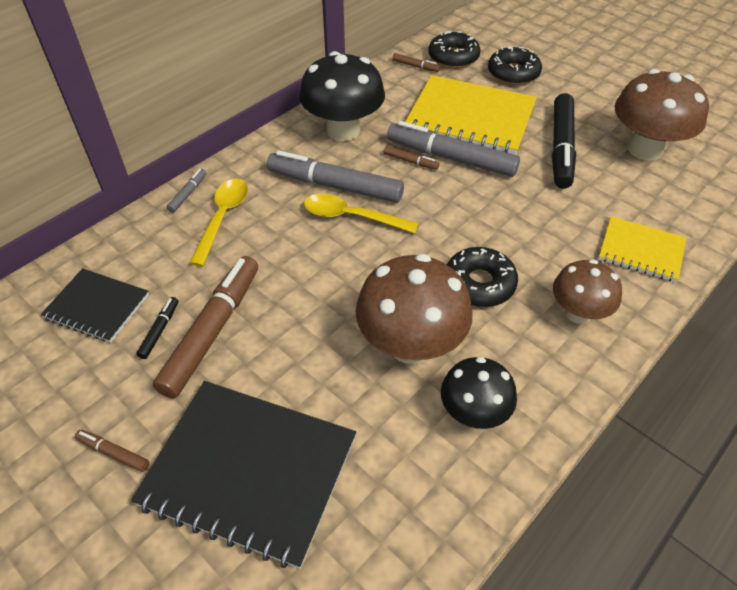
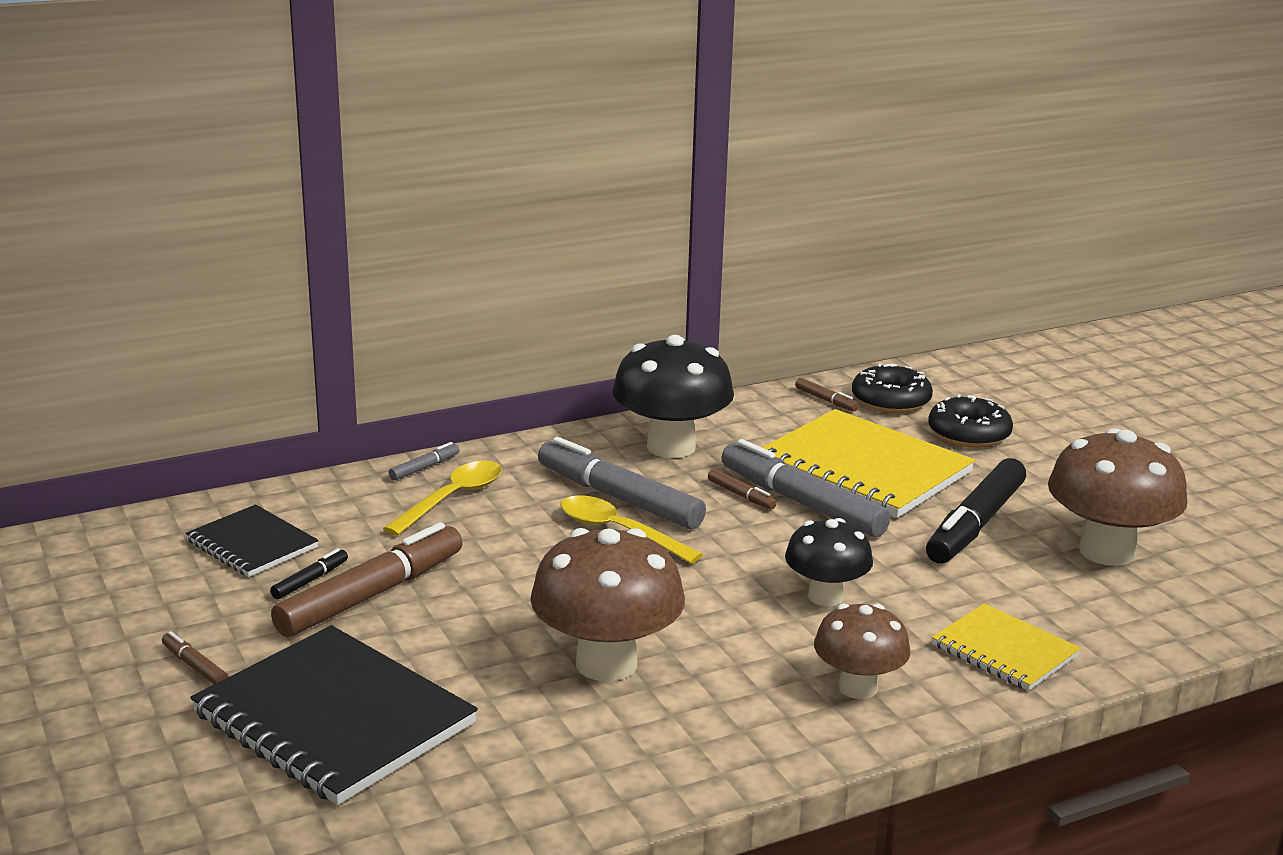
camera: 20 degrees right, 25 degrees down
(473, 413) = (640, 740): black mushroom -> black mushroom (825, 596)
(479, 284) = (742, 630): black donut -> none

